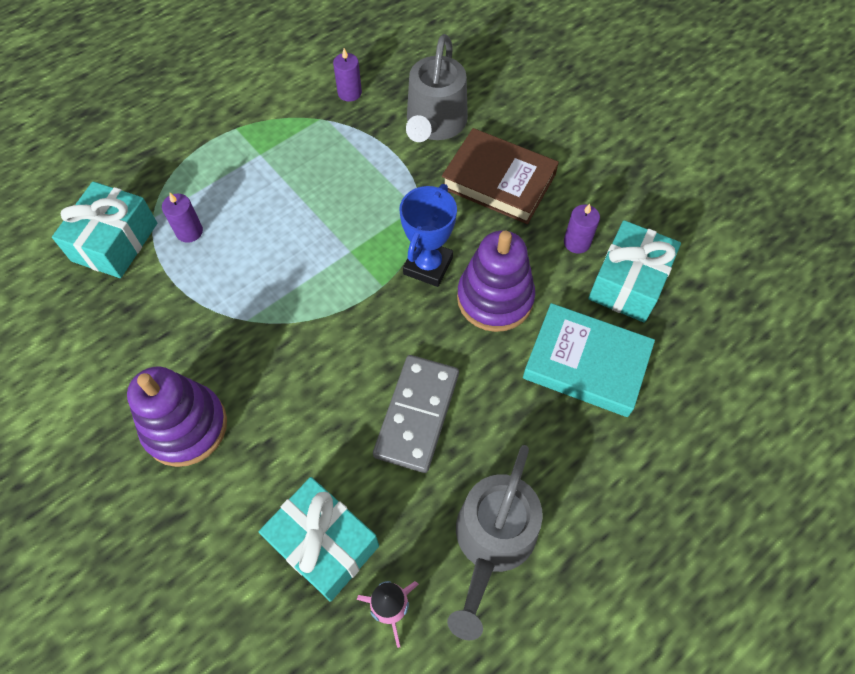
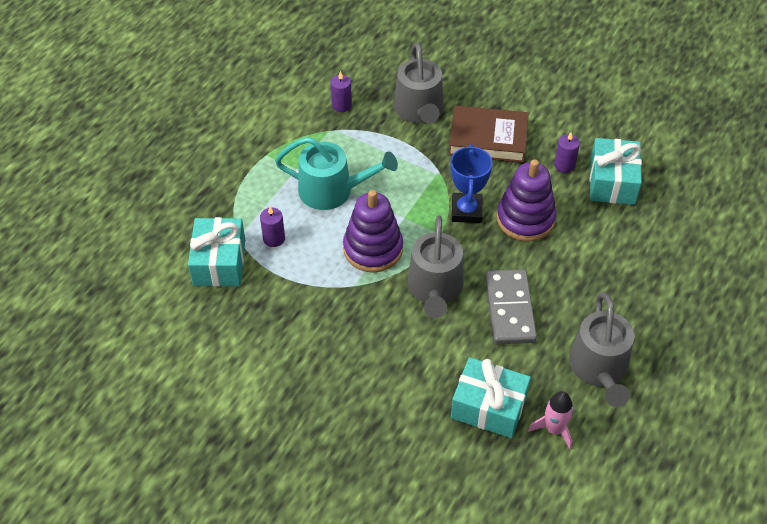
camera: 20 degrees left, 10 degrees down
(185, 427) = (349, 367): purple stacking toy -> purple stacking toy (373, 249)
(285, 192) = (332, 190): none -> turquoise watering can
(339, 356) = (435, 288): none -> grey watering can
(586, 363) = (608, 242): turquoise book -> none

